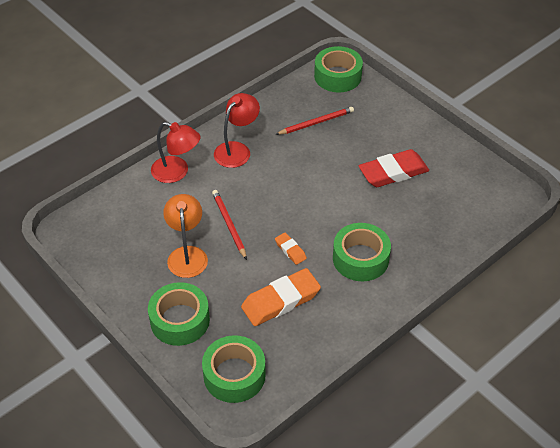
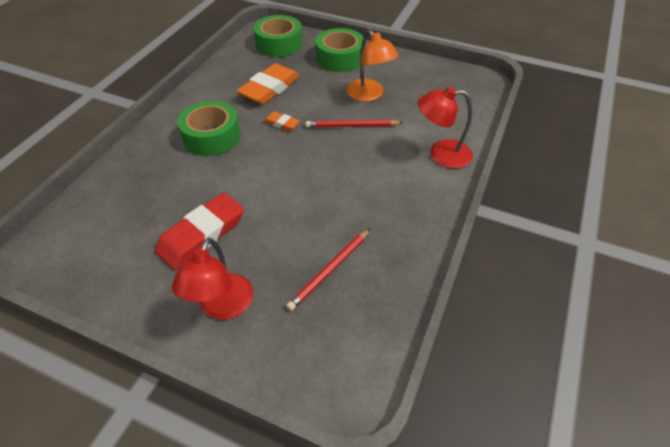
camera: 155 degrees right, 0 degrees up
(229, 225) = (352, 126): red pencil -> red pencil turned 135 degrees clockwise
(237, 150) = (401, 198): red lamp -> red lamp (222, 307)
(337, 76) = (342, 373): green tape -> none

